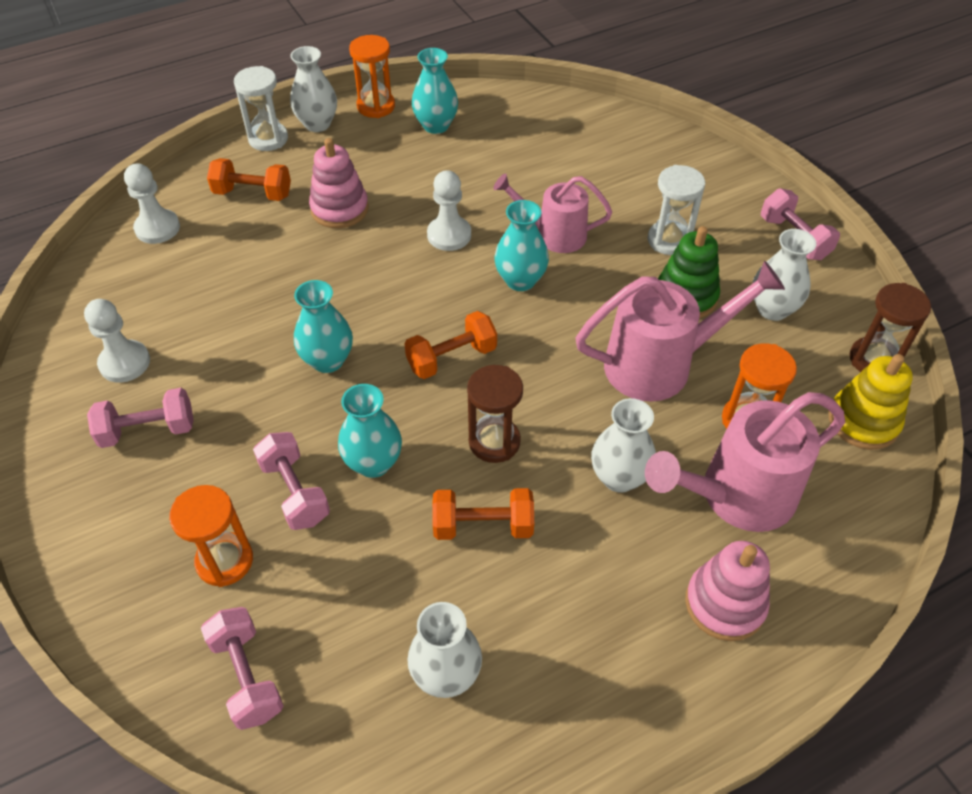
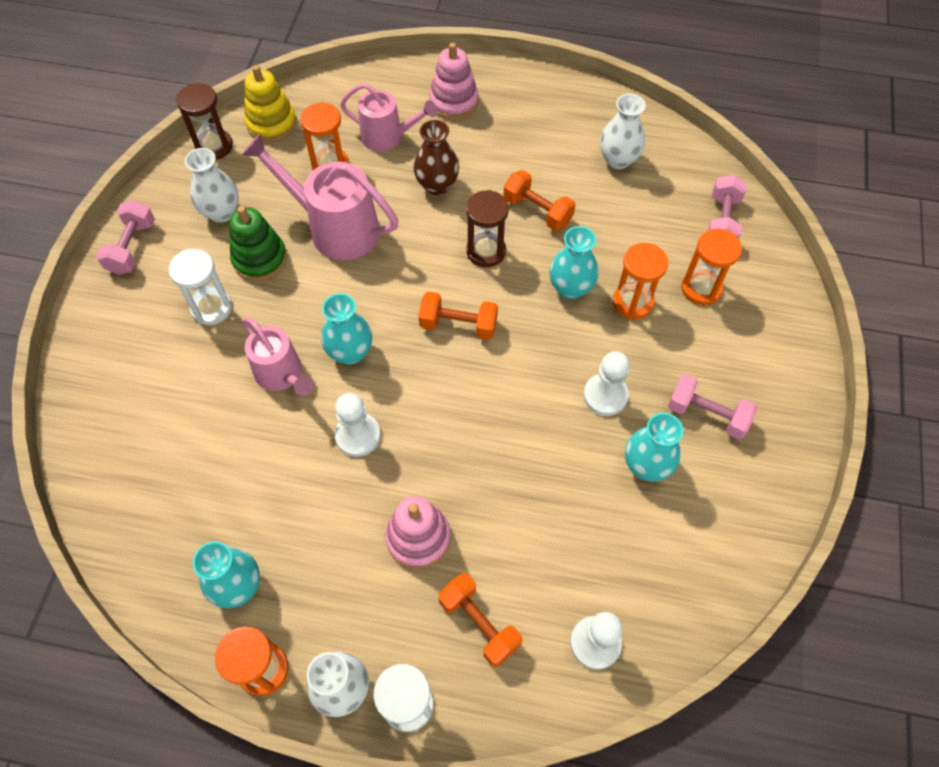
camera: 140 degrees left, 10 degrees up
(124, 363) = (697, 491): white pawn -> white pawn (605, 395)
(295, 492) = (632, 302): pink dumbbell -> orange hourglass
(328, 360) = (544, 384): turquoise vase -> turquoise vase (646, 465)
(619, 477) = (437, 185): white vase -> brown vase
(735, 496) = (388, 137): pink watering can -> pink watering can, size x0.65

